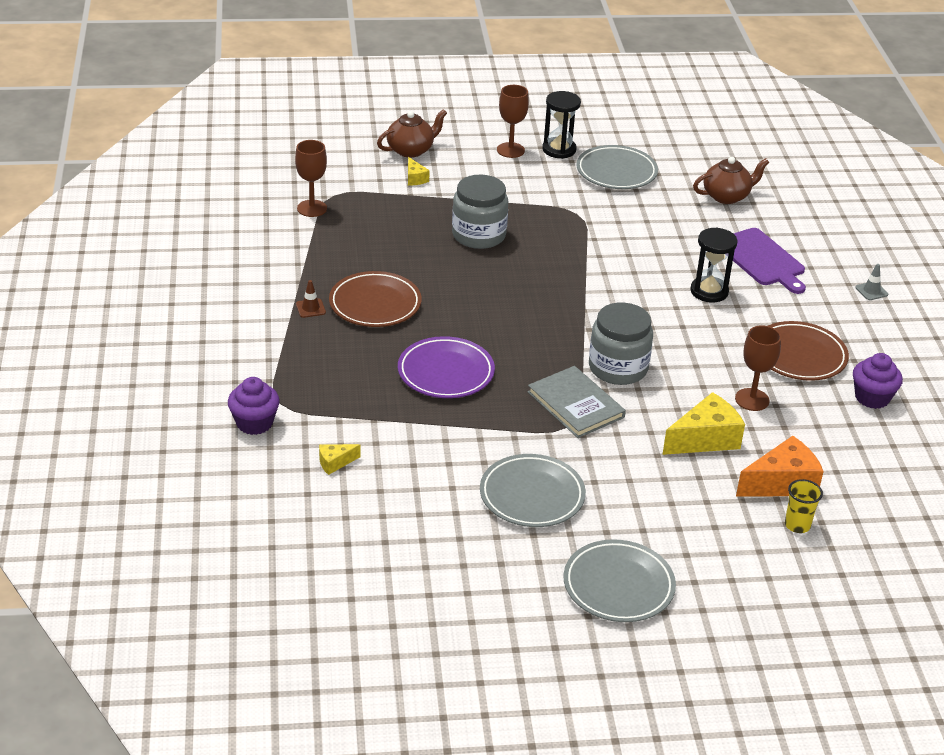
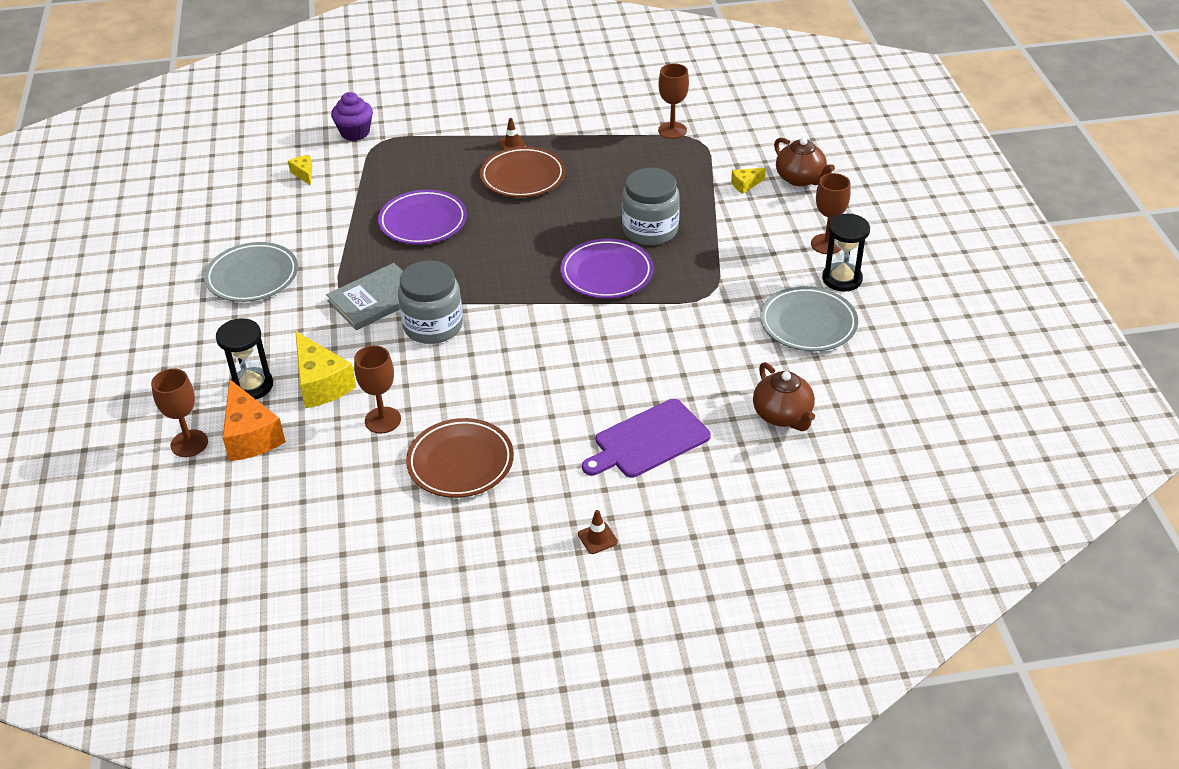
camera: 90 degrees right, 5 degrees up
(543, 264) = (606, 273): none -> purple plate
(618, 586) = (133, 327): grey plate -> none
(709, 291) = (575, 394): black hourglass -> black hourglass (251, 386)
(797, 525) = (189, 443): yellow cup -> brown goblet
(871, 291) = (597, 538): grey traffic cone -> brown traffic cone
(872, 398) = (385, 519): purple cupcake -> none

